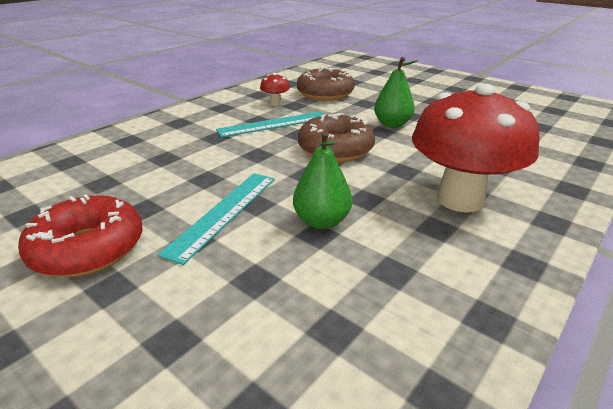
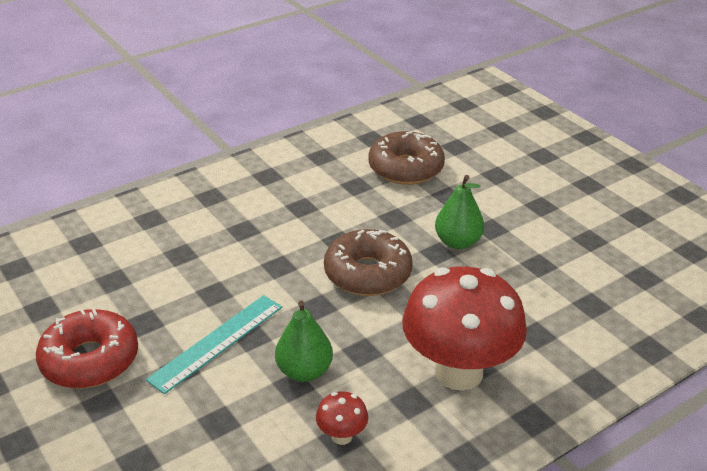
camera: 15 degrees right, 5 degrees up
(273, 124) = (316, 218): turquoise ruler -> none
(275, 103) = (334, 179): red mushroom -> red mushroom (342, 436)

